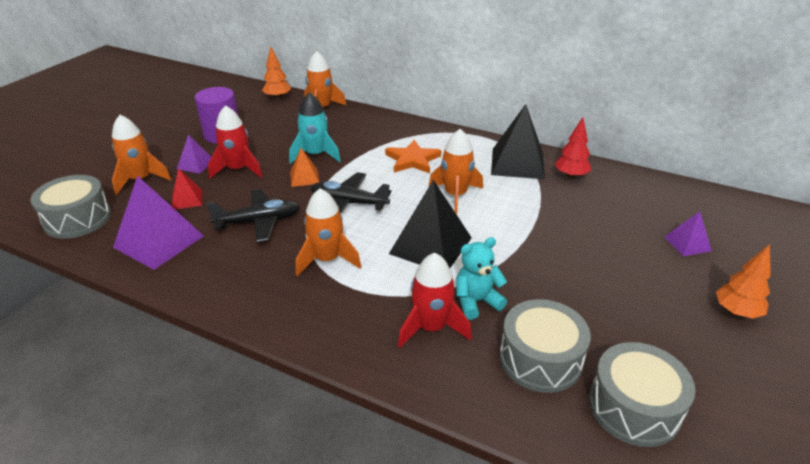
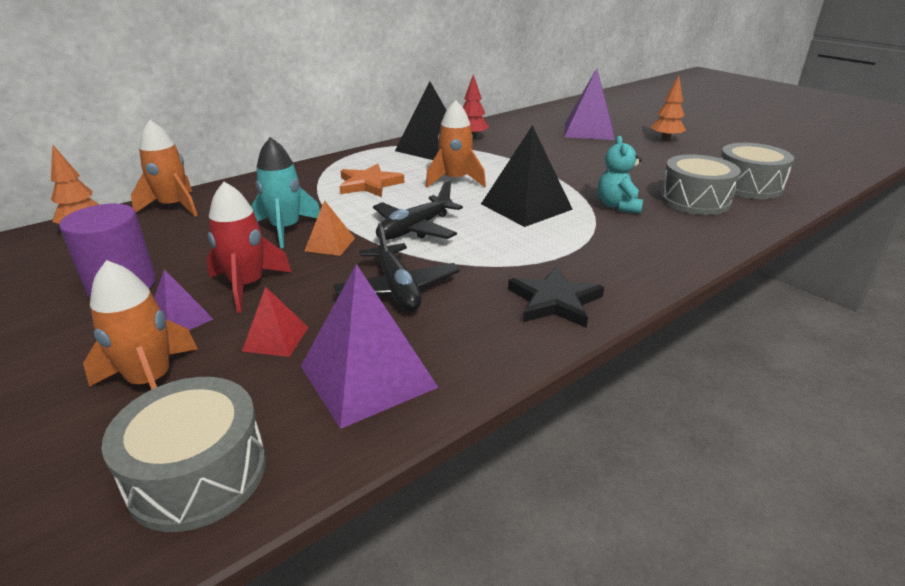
camera: 65 degrees left, 5 degrees down
(258, 222) = (397, 288): black plane -> black plane turned 150 degrees clockwise
(270, 296) = (554, 301): none -> black star
(327, 259) = (511, 258): orange rocket -> none
(431, 327) = (643, 230): red rocket -> none
(687, 243) = (588, 131): purple pyramid -> purple pyramid, size x1.93

